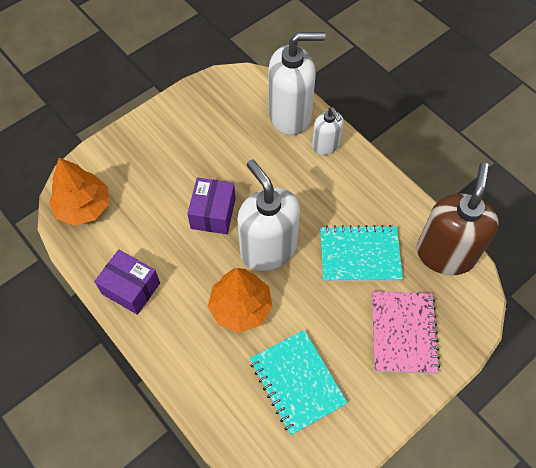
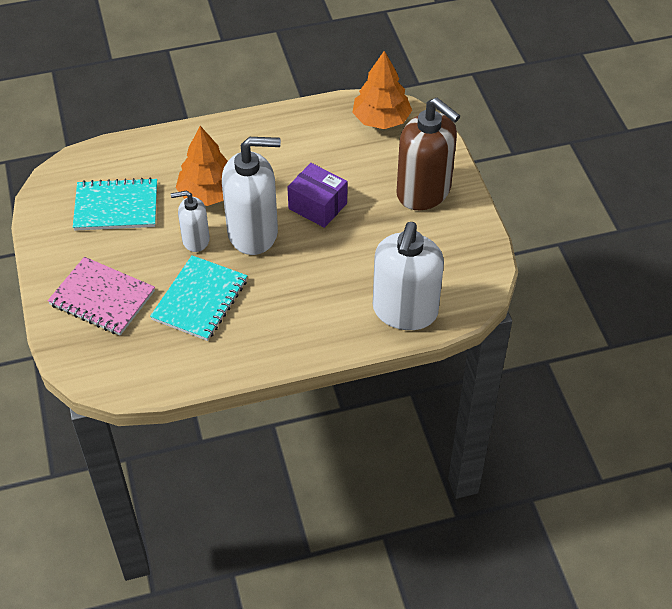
camera: 115 degrees right, 10 degrees down
(131, 288) = (276, 129): purple box -> none
(326, 145) = (346, 326): white soap dispenser -> white soap dispenser (195, 240)
(445, 254) = (153, 371): brown soap dispenser -> brown soap dispenser (424, 192)

